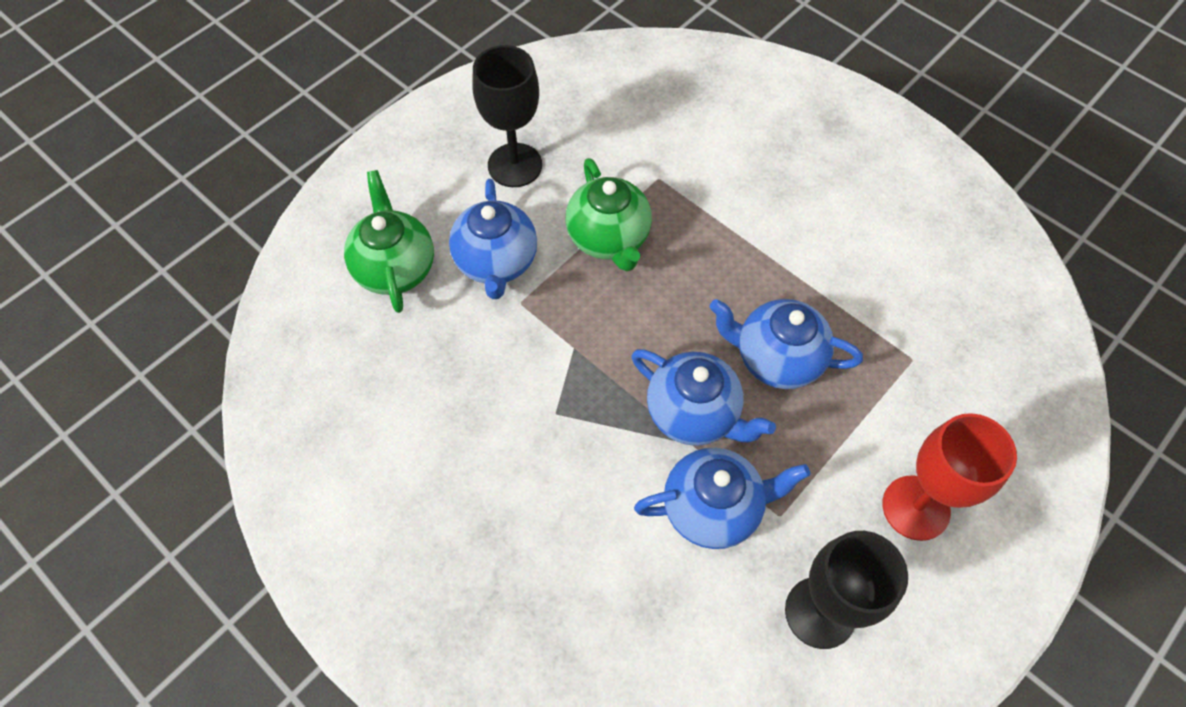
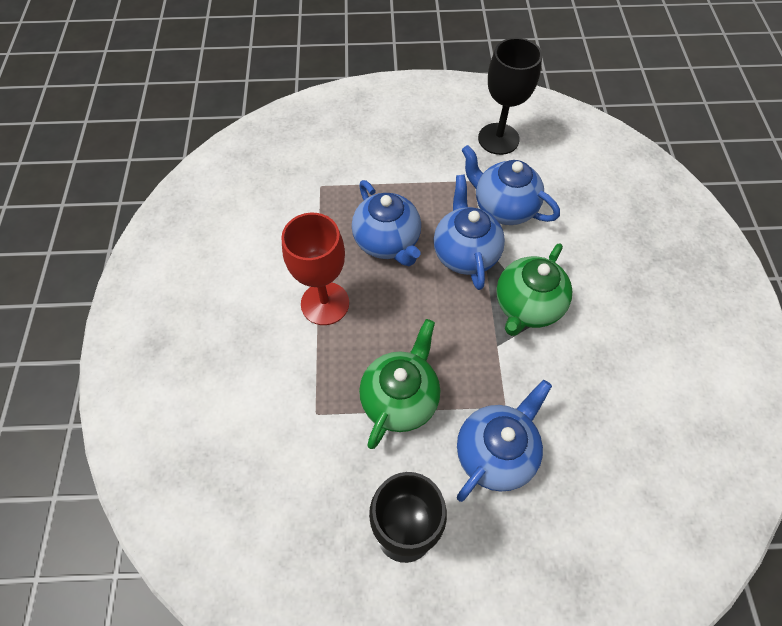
camera: 135 degrees left, 0 degrees up
(395, 268) = (576, 519): green teapot -> green teapot (527, 306)
(915, 508) = (407, 137): red goblet -> red goblet (325, 303)

